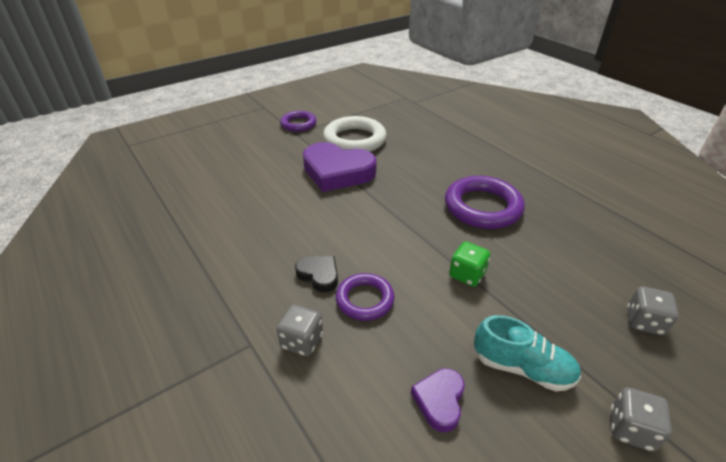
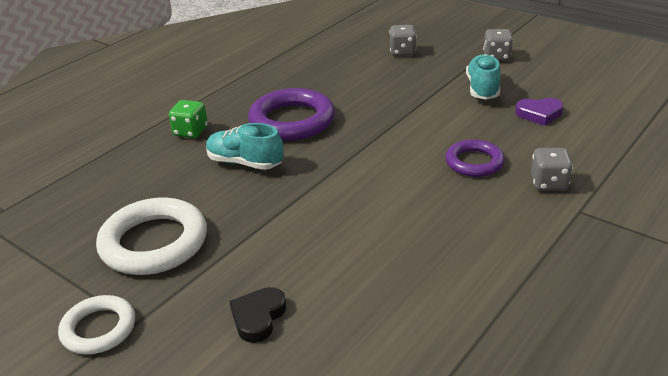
camera: 105 degrees left, 5 degrees down
(298, 124) = (99, 329): purple ring -> white ring
(319, 275) = (464, 196): black heart -> black heart (258, 317)
(337, 172) = (256, 236): purple heart -> none
(425, 177) = (245, 163): none -> turquoise shoe
(467, 275) = (403, 118): green dice -> green dice (191, 132)

